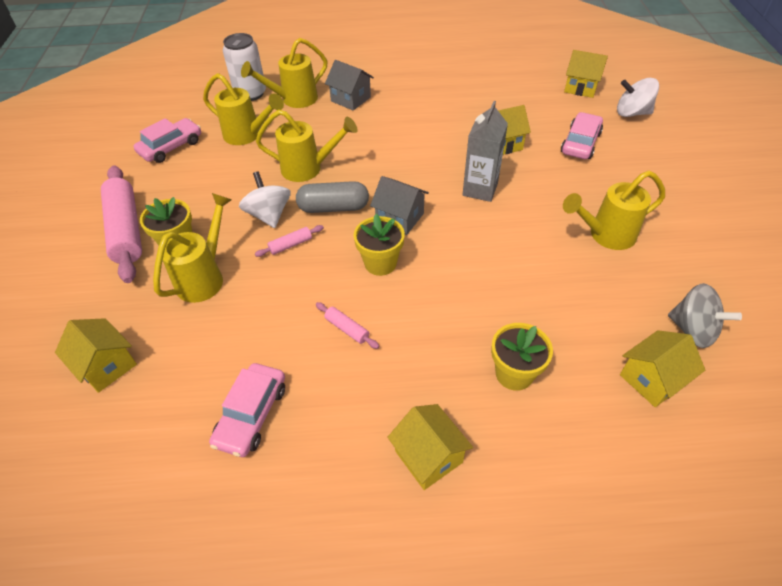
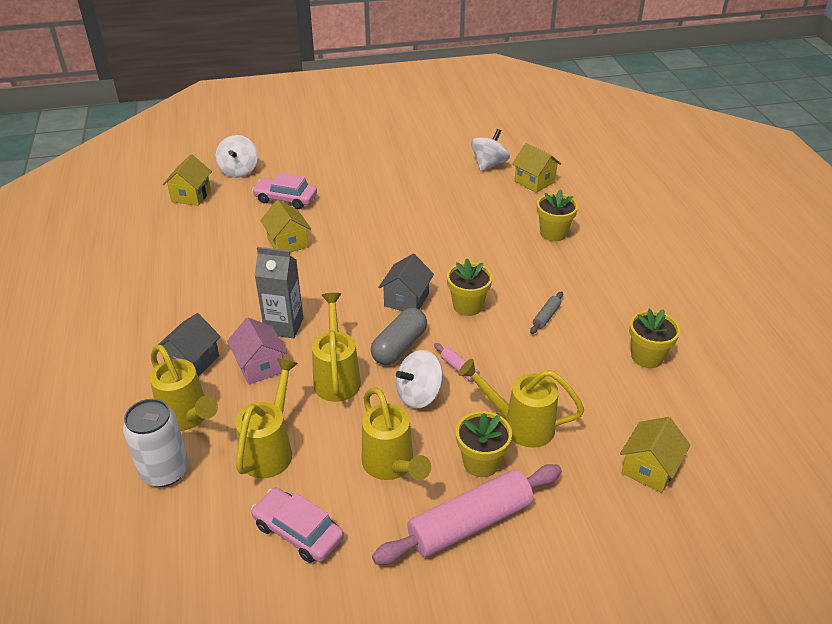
camera: 100 degrees left, 10 degrees down
(251, 414) = (647, 357): pink car -> yellow flower pot
(333, 208) = (399, 346): grey capsule -> grey capsule turned 45 degrees clockwise
(335, 130) = (260, 366): none -> pink house
(347, 329) = (546, 316): pink rolling pin -> grey rolling pin
(428, 456) = (633, 266): yellow house -> none
(480, 189) = (358, 254): grey carton -> grey carton (284, 326)
(605, 235) = (406, 192): yellow watering can -> yellow watering can (391, 466)
(692, 330) = (489, 164): grey spinning top -> white spinning top

